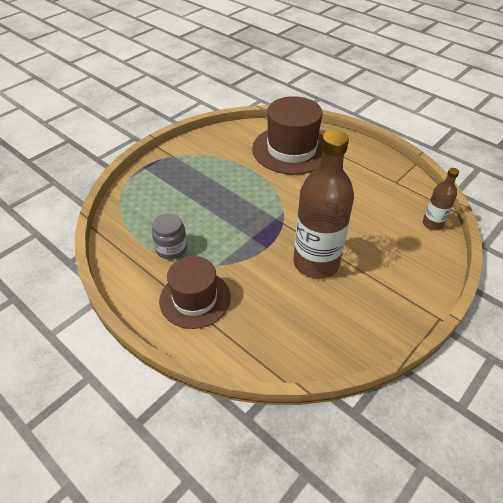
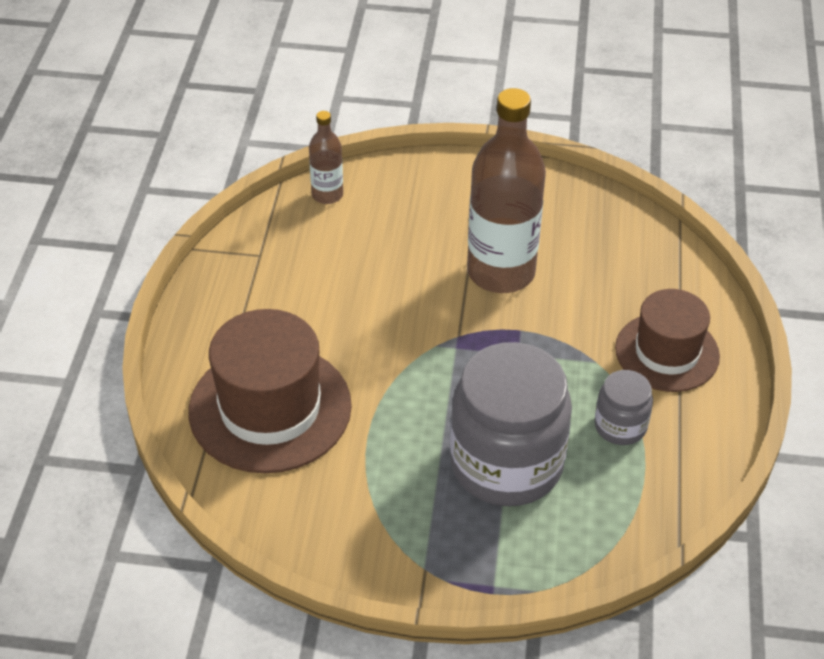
camera: 125 degrees left, 0 degrees up
(193, 199) = (506, 464): none -> grey jar

